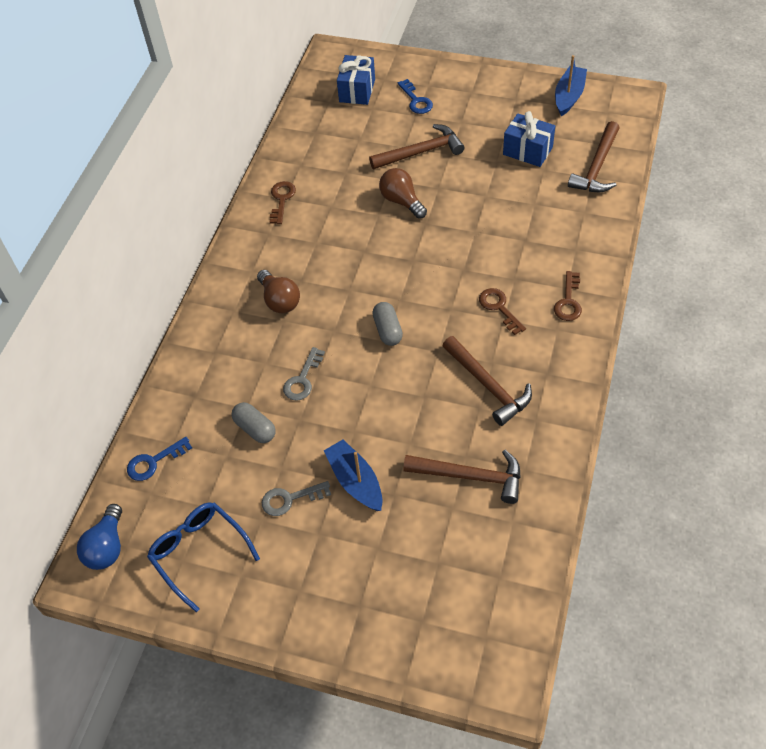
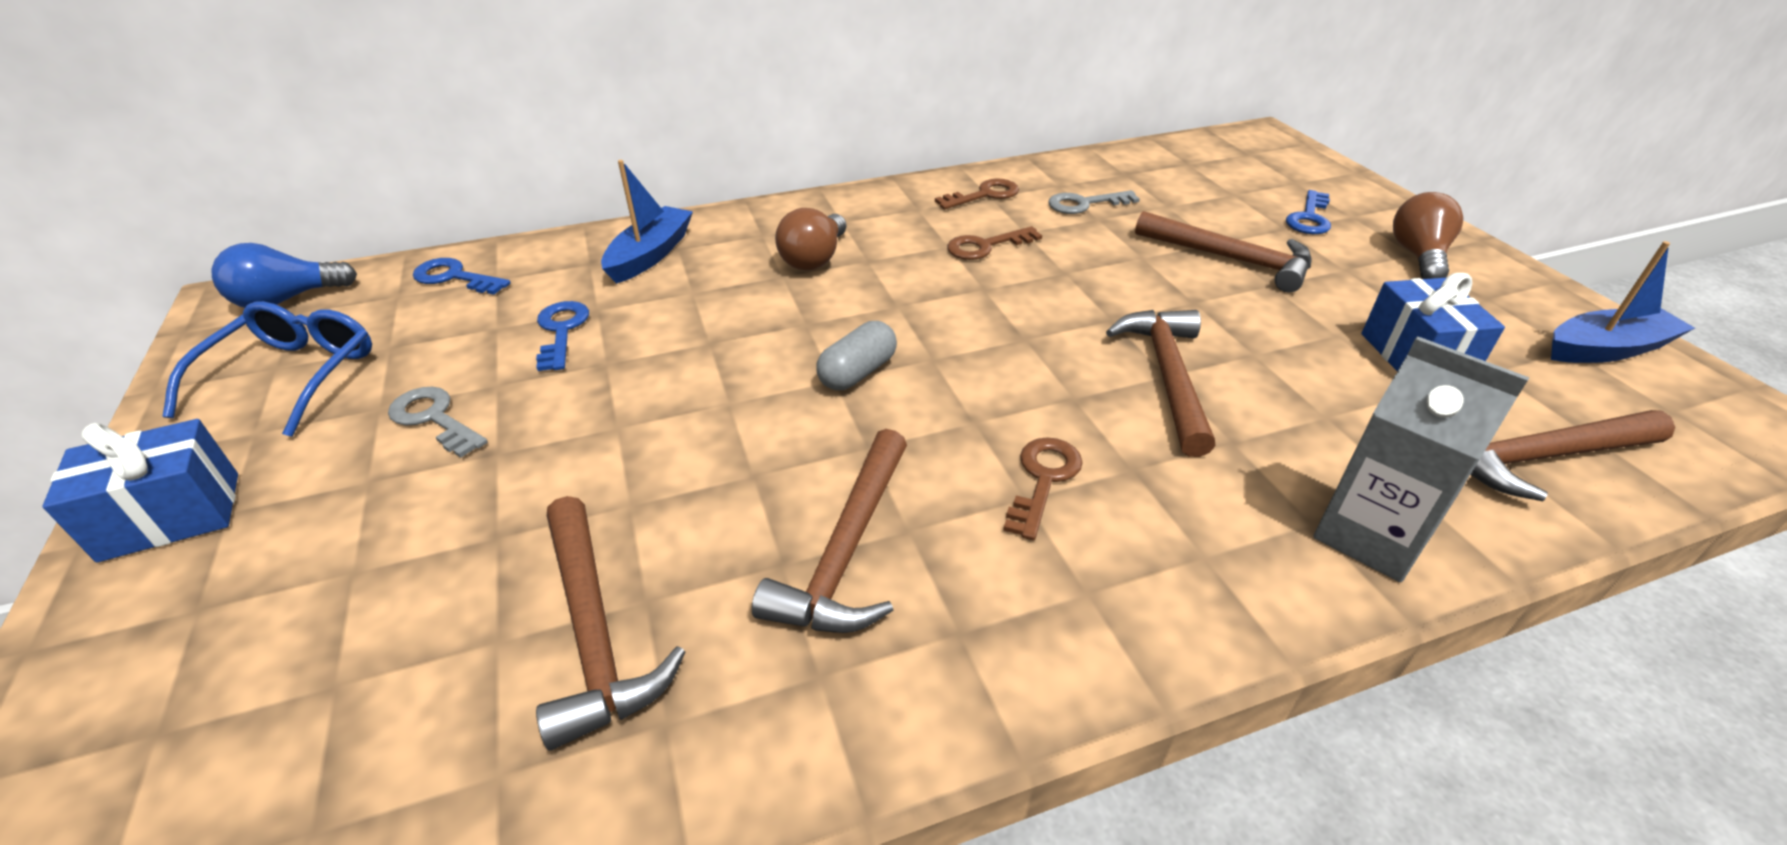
camera: 50 degrees right, 15 degrees down
(255, 429) = (561, 331): grey capsule -> blue key
(302, 379) = (686, 334): grey key -> grey key (1084, 204)
(355, 481) = (505, 474): blue boat -> blue boat (650, 255)
(357, 90) = (1241, 172): blue gift -> blue gift (171, 516)
(401, 201) = (1118, 281): brown light bulb -> brown light bulb (1418, 256)
(476, 232) = (1167, 376): none -> brown hammer
(568, 301) = (1176, 576): brown key -> brown key (985, 246)
(592, 239) = (1370, 536): none -> grey carton

